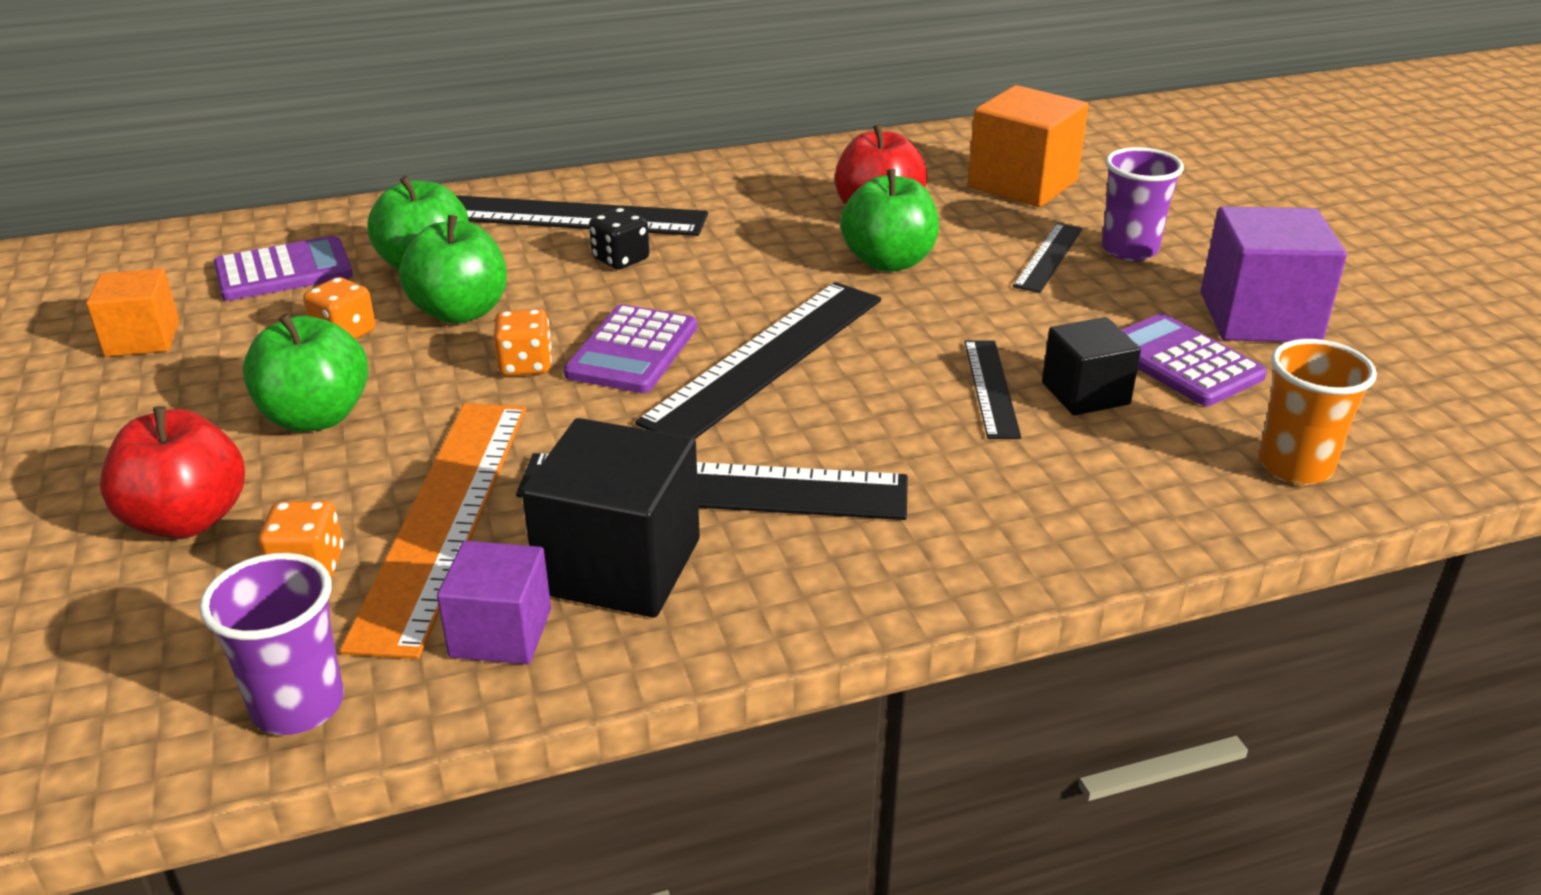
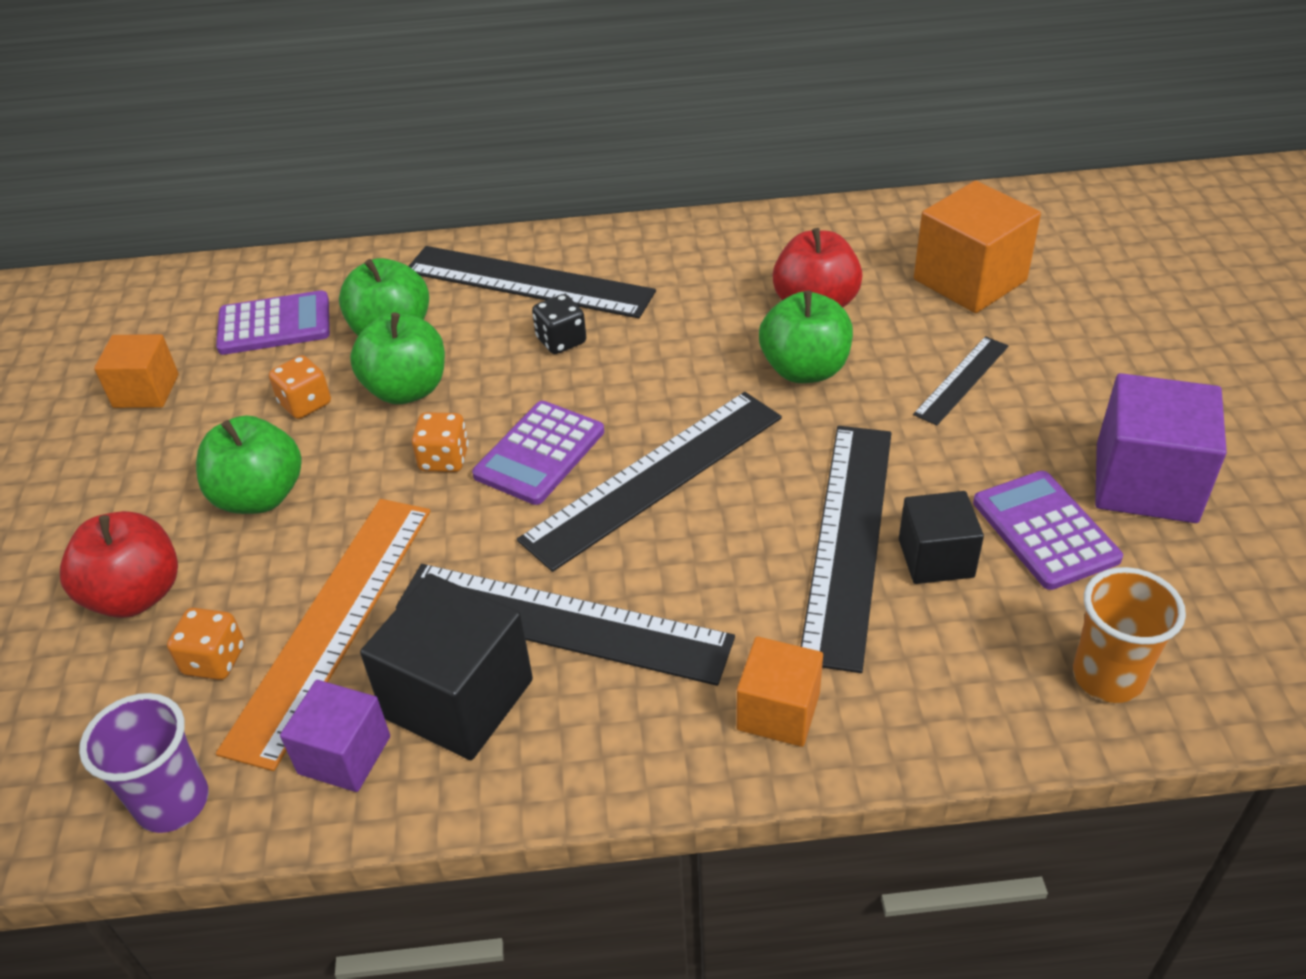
camera: 15 degrees right, 10 degrees up
(979, 533) = (778, 711): none -> orange cube
(991, 388) = (848, 539): black ruler -> black ruler, size x1.94
(1129, 250) = (1046, 379): purple cup -> none

